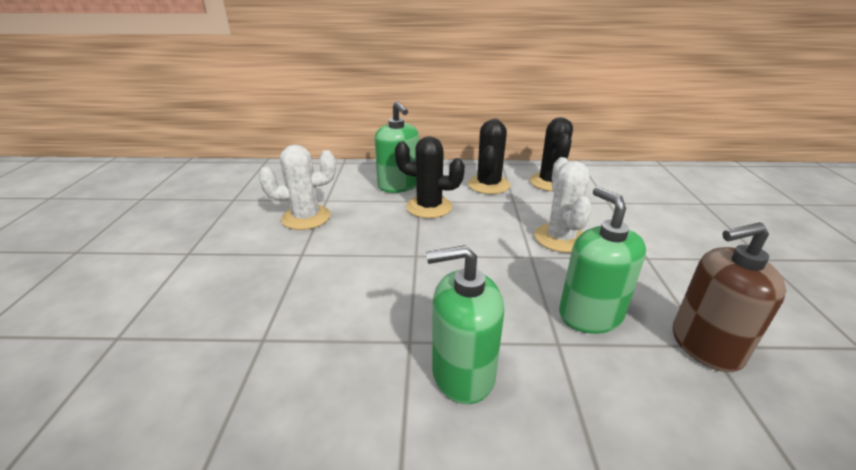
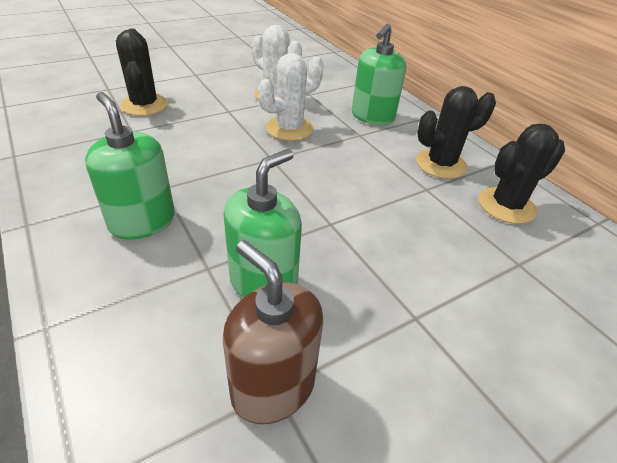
camera: 55 degrees right, 10 degrees up
(429, 207) = (354, 142): black cactus -> black cactus (144, 105)
(560, 238) = (385, 237): white cactus -> white cactus (289, 129)

